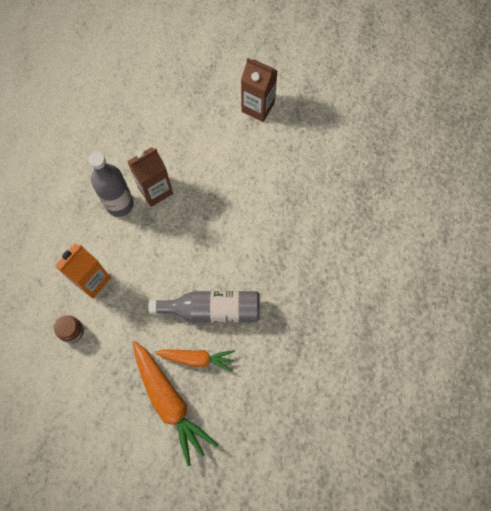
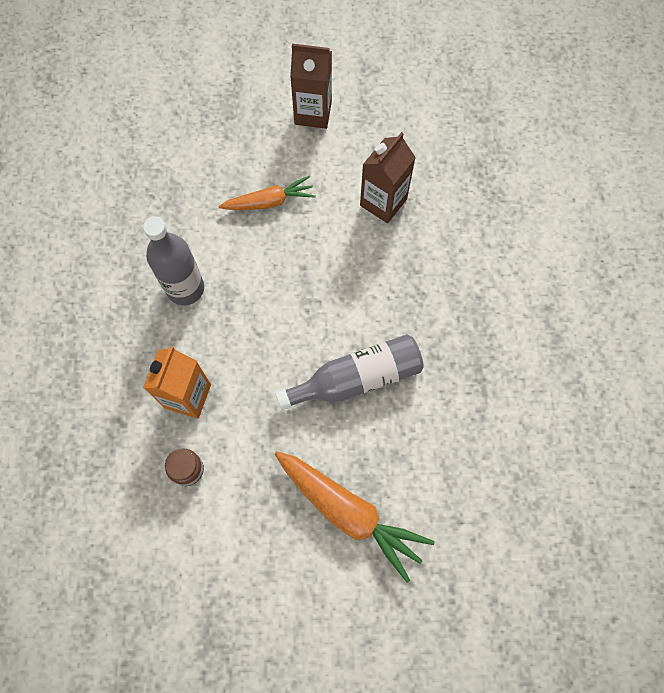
camera: 20 degrees left, 0 degrees up
(155, 190) = (224, 256): brown carton -> brown carton (383, 202)
(197, 358) = (362, 446): orange carrot -> orange carrot (270, 201)

